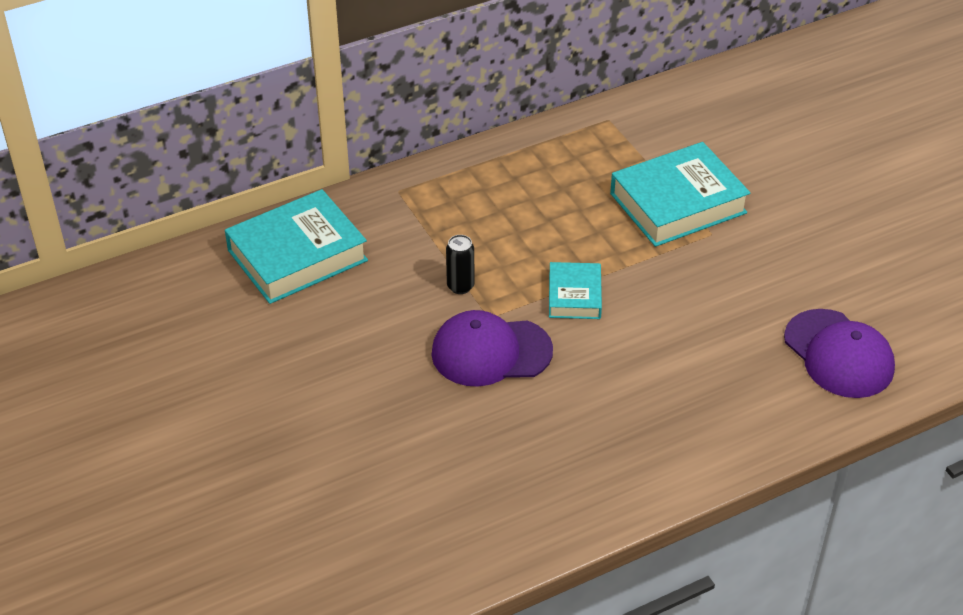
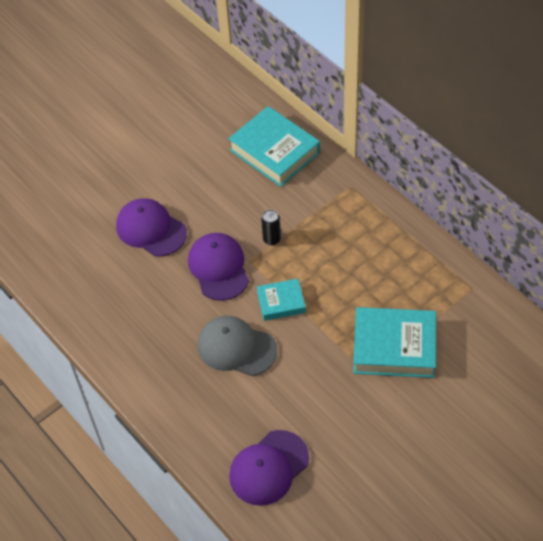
camera: 80 degrees right, 10 degrees up
(386, 420) = (151, 229): none -> purple cap
(638, 355) = (236, 348): none -> grey cap
(678, 203) = (394, 347): turquoise book -> turquoise book turned 45 degrees counterclockwise

